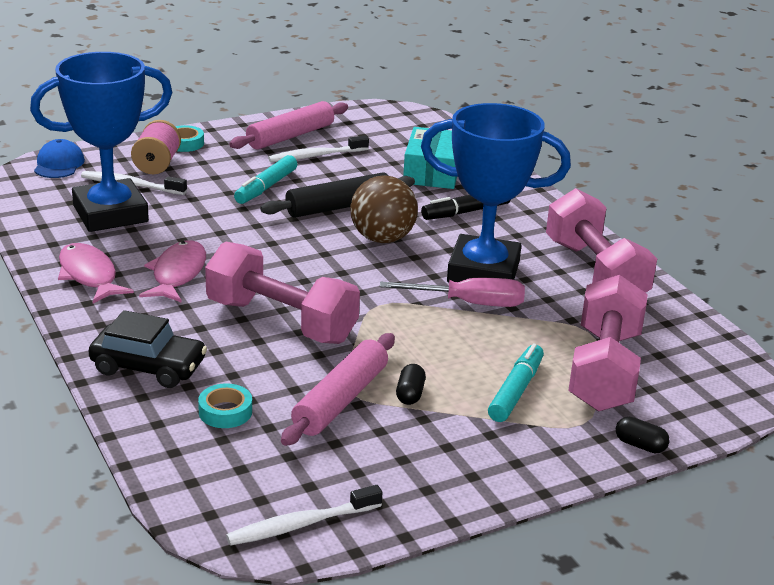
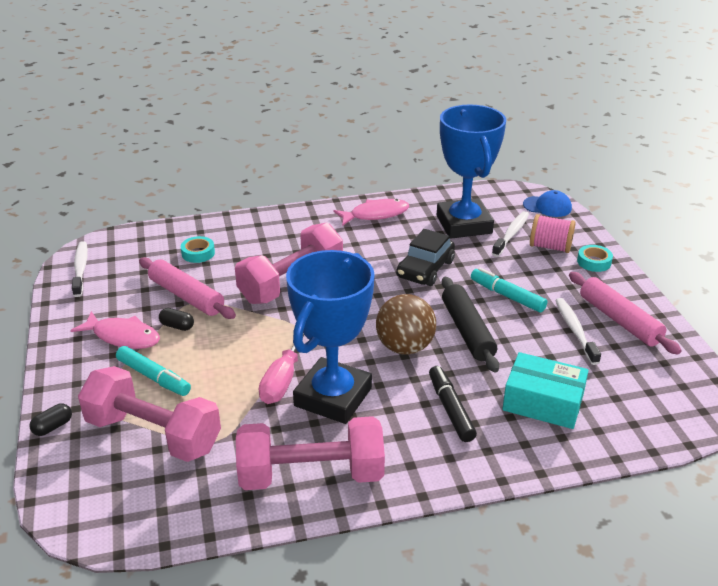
camera: 105 degrees right, 5 degrees up
(148, 367) = (258, 231): black car -> black car (425, 269)
(177, 274) = (369, 246): pink fish -> pink fish (123, 337)

